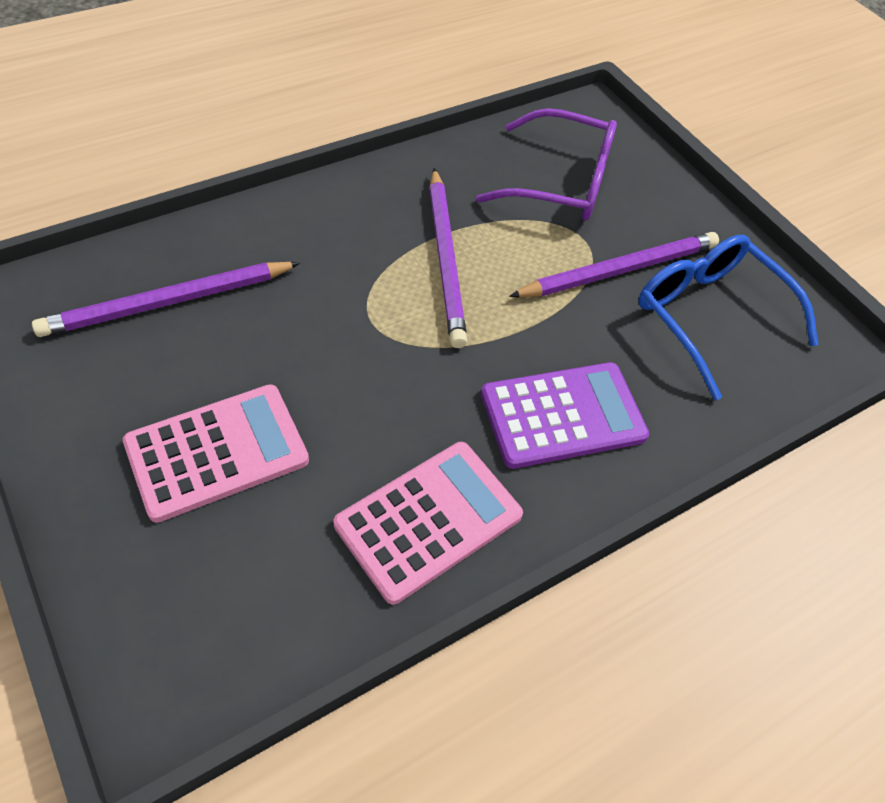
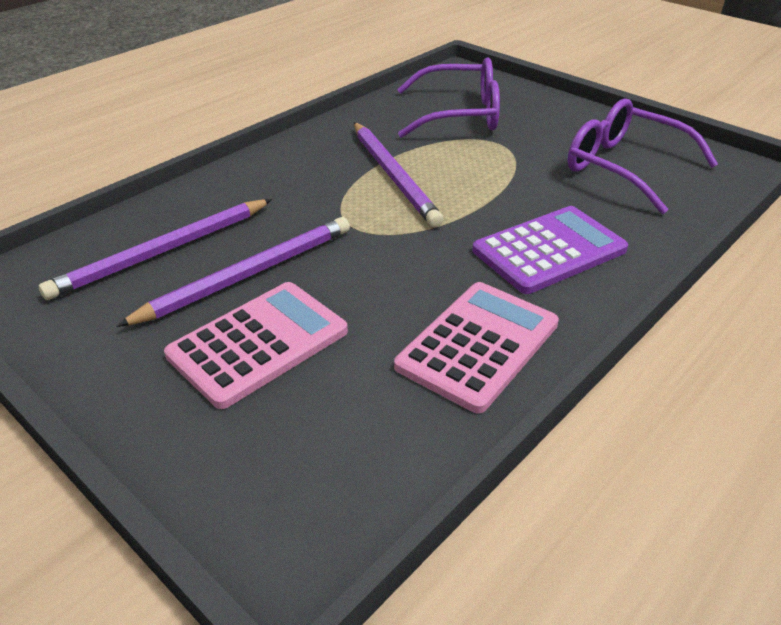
camera: 10 degrees left, 15 degrees down
(619, 270) = (537, 155): purple pencil -> purple pencil (248, 274)
(710, 317) = (625, 167): blue glasses -> purple glasses

